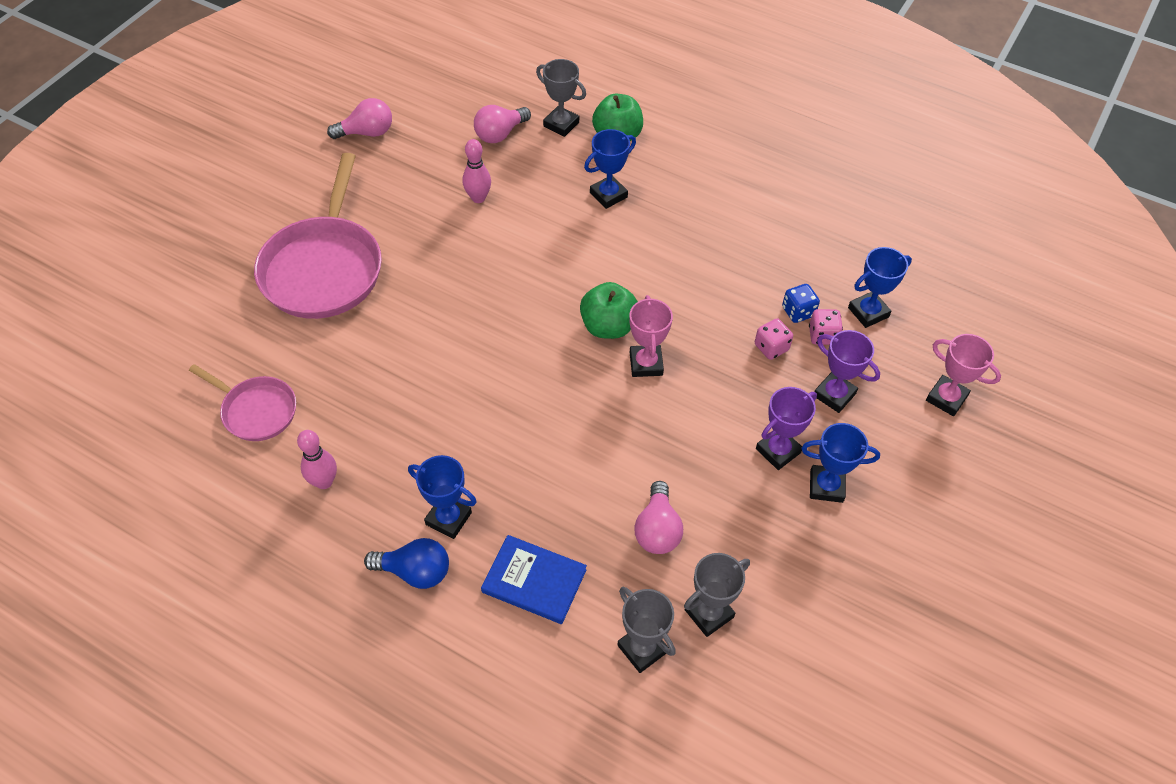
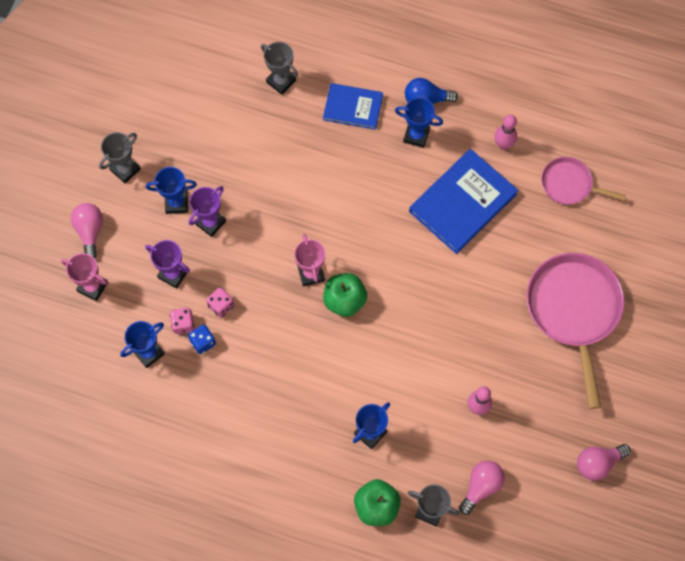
camera: 170 degrees right, 15 degrees up
(414, 414) = (462, 202): none -> blue book
(657, 530) = (283, 153): pink light bulb -> pink light bulb (90, 231)
(709, 613) = (244, 108): grey trophy -> grey trophy (125, 169)

